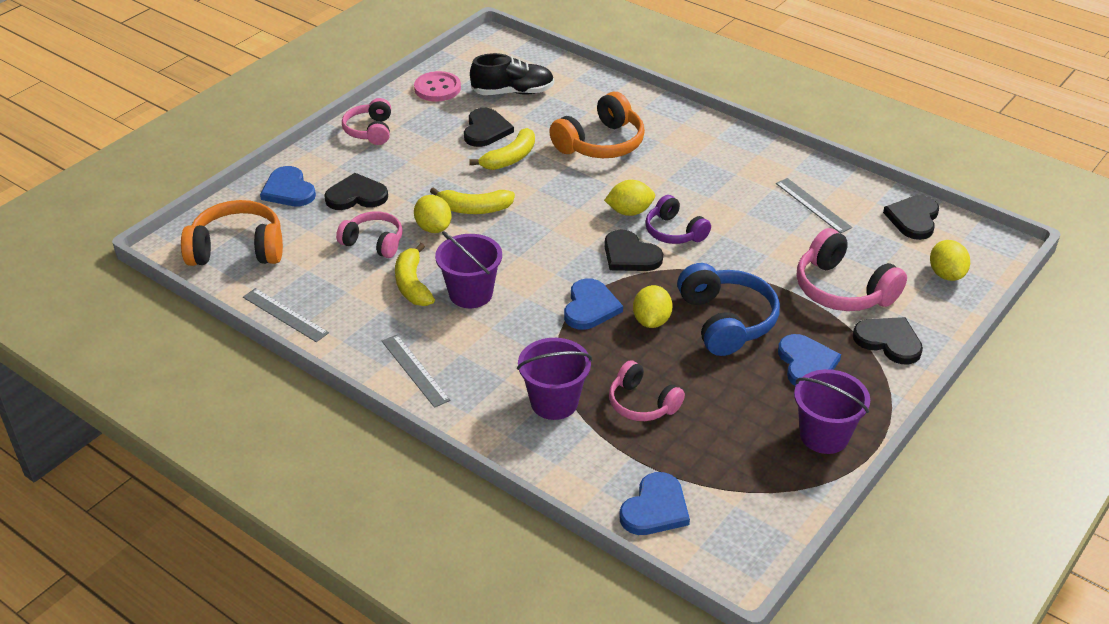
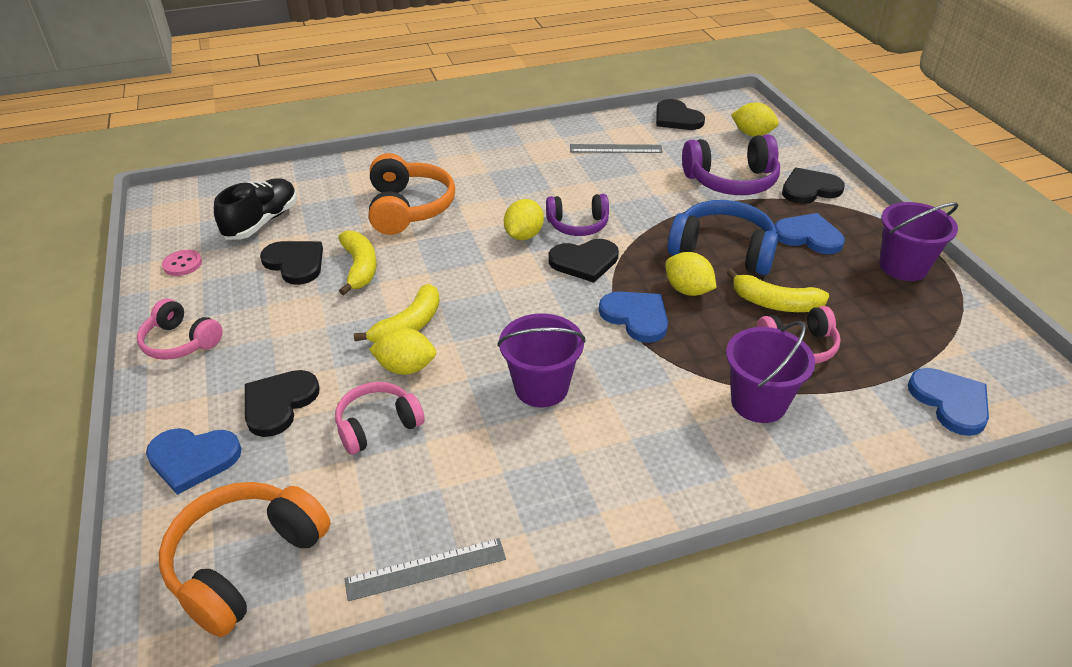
camera: 55 degrees left, 0 degrees up
(412, 284) = (483, 426): yellow banana -> yellow banana (775, 303)
(415, 370) = (629, 487): grey ruler -> none
(437, 88) = (182, 264): pink button -> pink button, size x0.63
(843, 289) = (731, 181): pink headphones -> purple headphones

